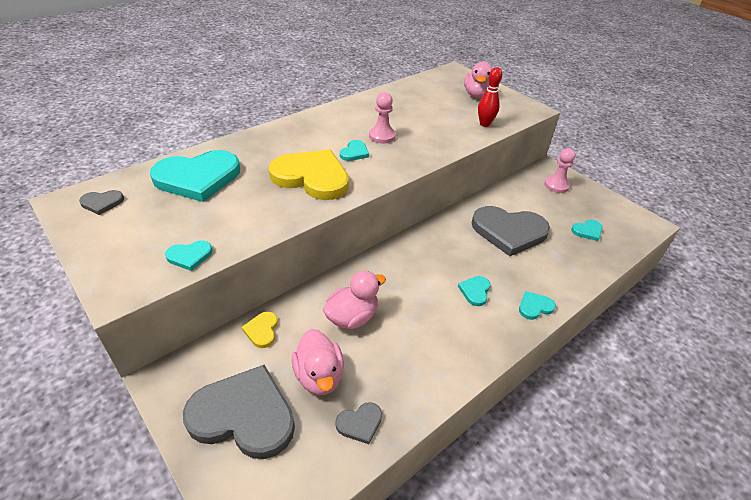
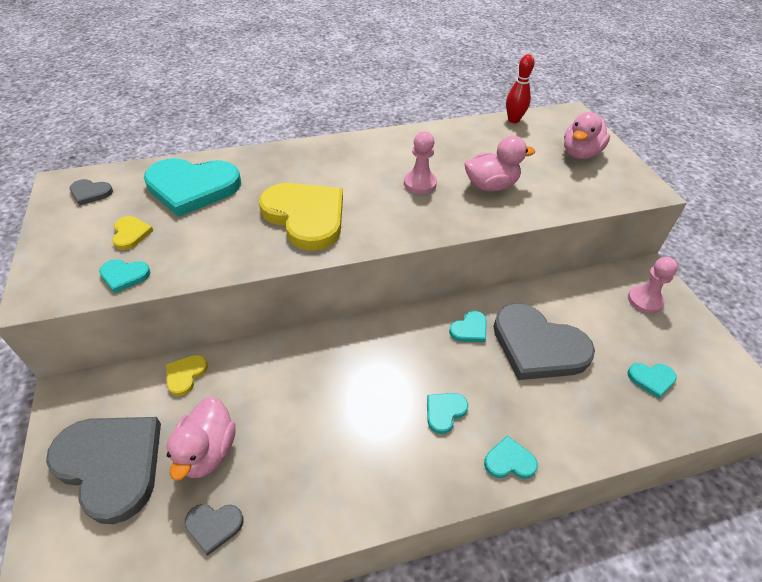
camera: 25 degrees right, 5 degrees up
(169, 224) = (131, 234): none -> yellow heart
(352, 317) = (284, 393): pink duck -> pink duck (490, 186)
(354, 152) = (373, 197): turquoise heart -> turquoise heart (469, 329)
(484, 124) = (563, 196): red bowling pin -> red bowling pin (513, 120)

